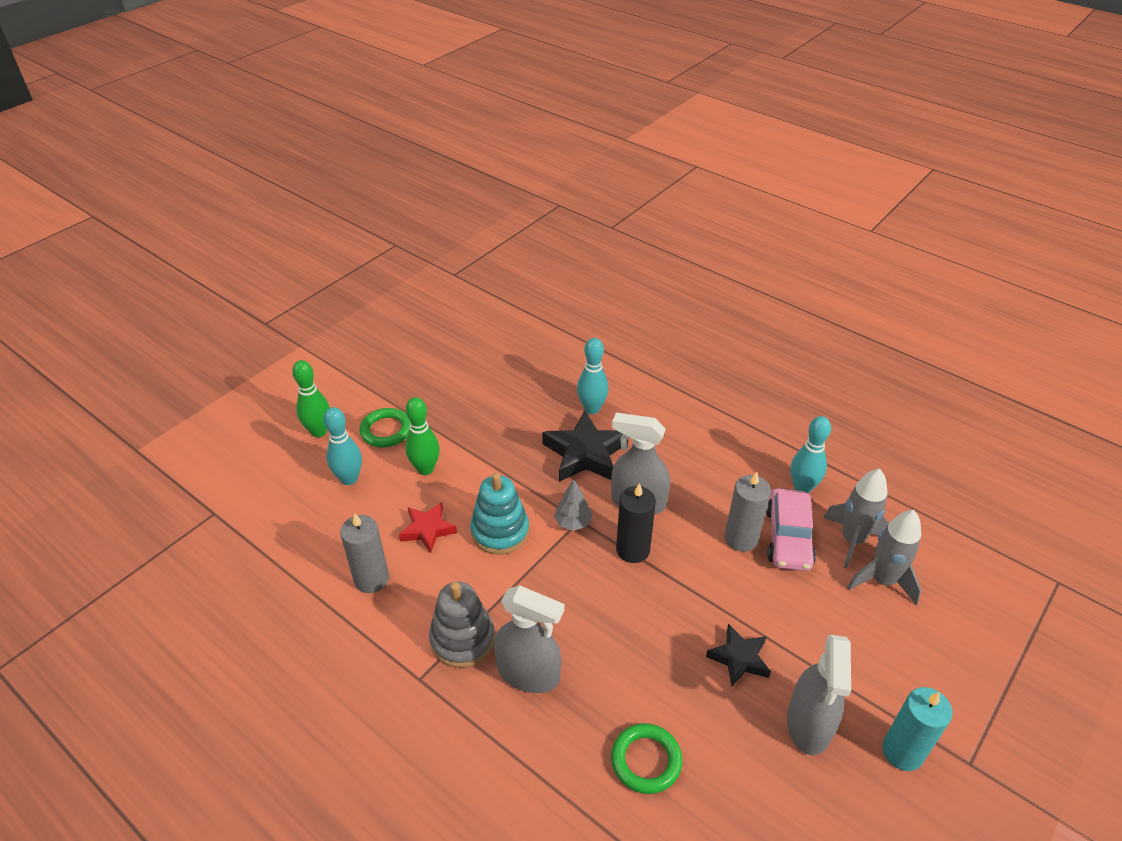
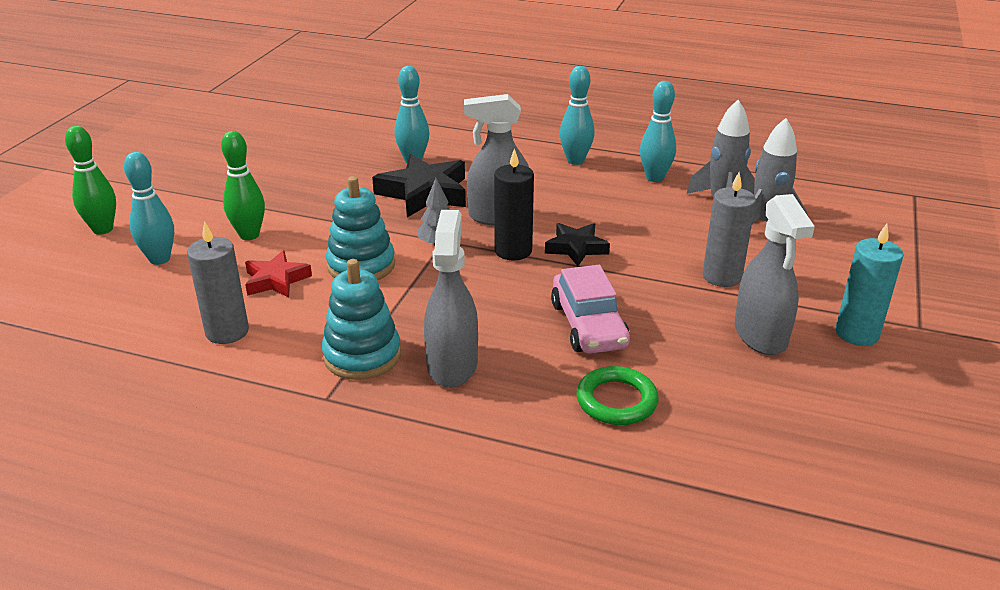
camera: 20 degrees left, 10 degrees down
(386, 431) = (187, 215): green ring -> none
(462, 639) = (362, 355): grey stacking toy -> turquoise stacking toy
(528, 673) = (452, 365): grey spray bottle -> grey spray bottle turned 90 degrees counterclockwise
(737, 445) = (575, 160): none -> turquoise bowling pin
(739, 658) = (666, 305): black star -> black star (576, 248)
(741, 538) = (617, 222): grey candle -> grey candle (722, 276)
(788, 537) = (662, 213): pink car -> pink car (588, 325)

